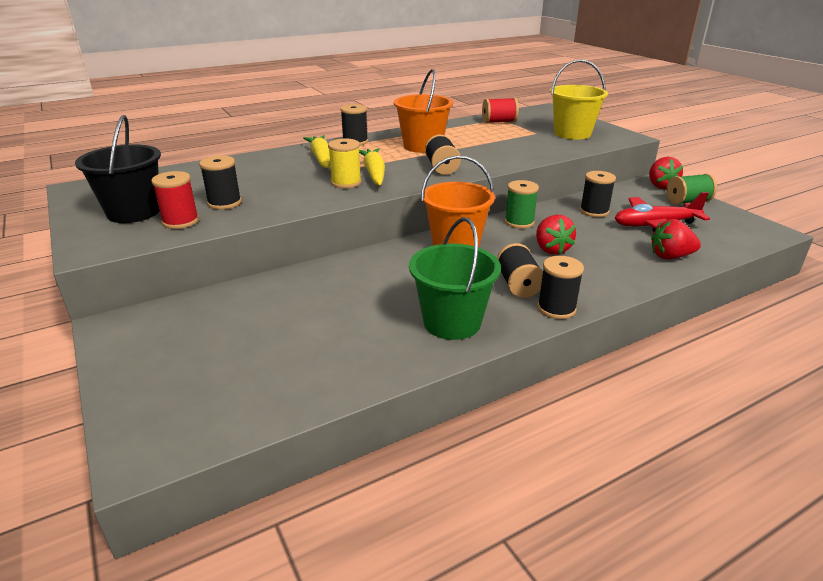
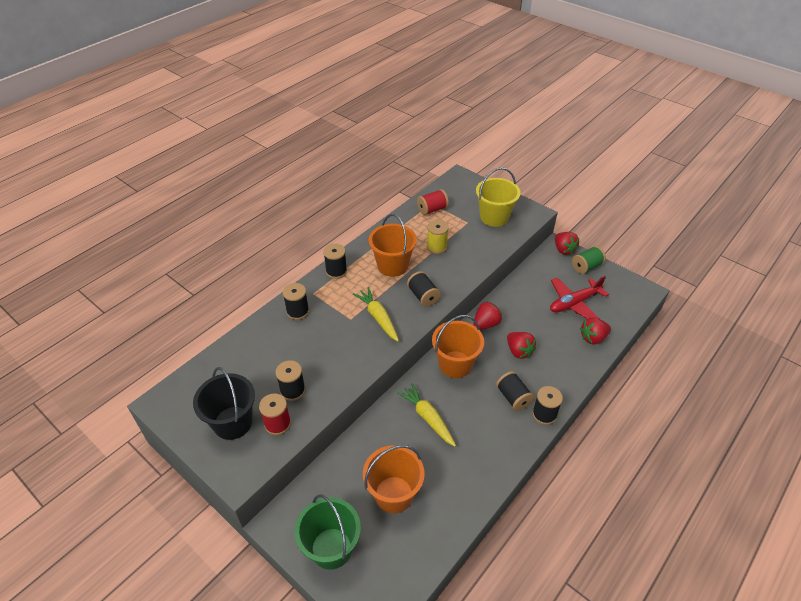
camera: 20 degrees left, 15 degrees up
(282, 335) = (393, 494): none -> orange bucket
(321, 158) = (324, 305): yellow carrot -> yellow carrot (427, 418)
(346, 183) = (365, 337): yellow spool -> yellow spool (436, 247)
(452, 322) = (489, 448): green bucket -> green bucket (331, 548)
(519, 222) = (486, 324): green spool -> red strawberry
(594, 211) = (530, 296): black spool -> black spool (297, 311)

